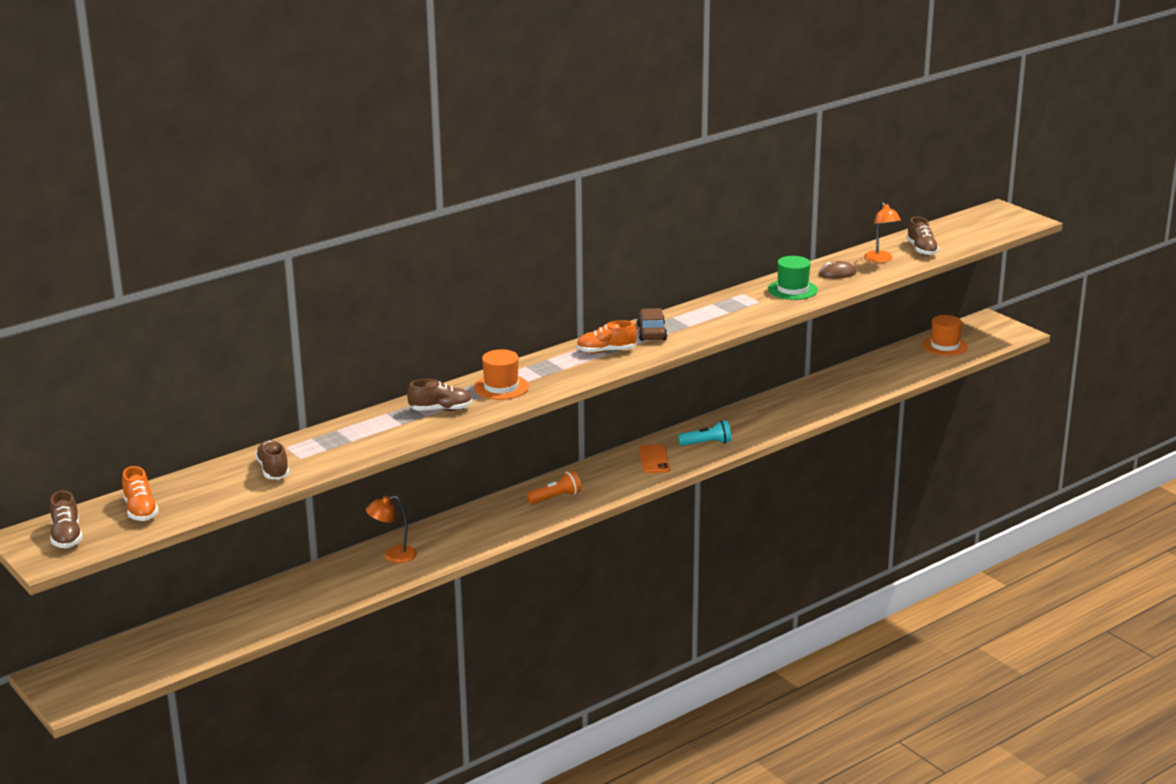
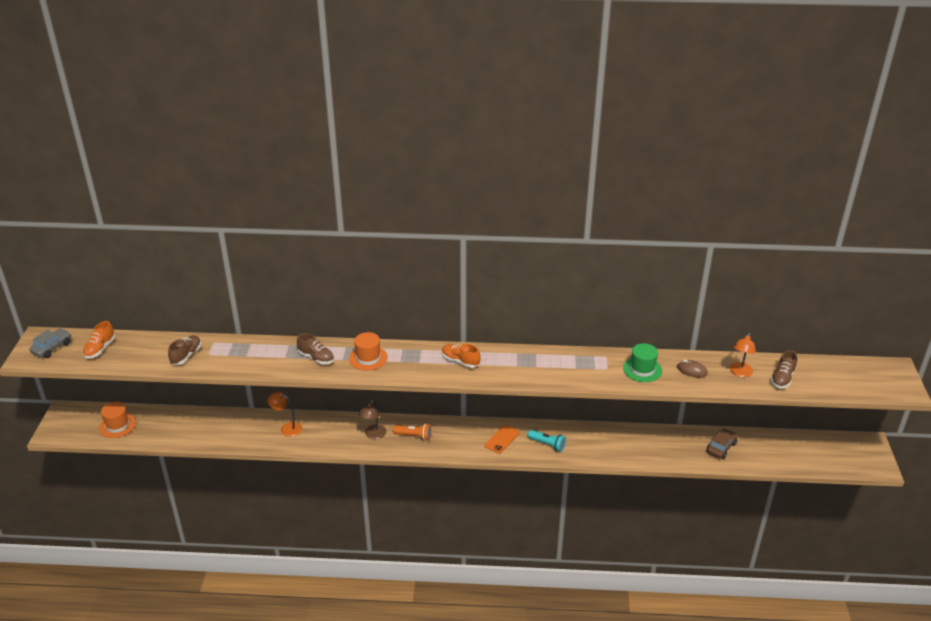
camera: 40 degrees right, 10 degrees up
(67, 536) = (52, 348): brown shoe -> grey car
(508, 517) = (373, 435): none -> brown lamp
(651, 332) = (506, 360): brown car -> brown car (721, 447)
(944, 346) = (807, 449): orange hat -> orange hat (117, 425)

